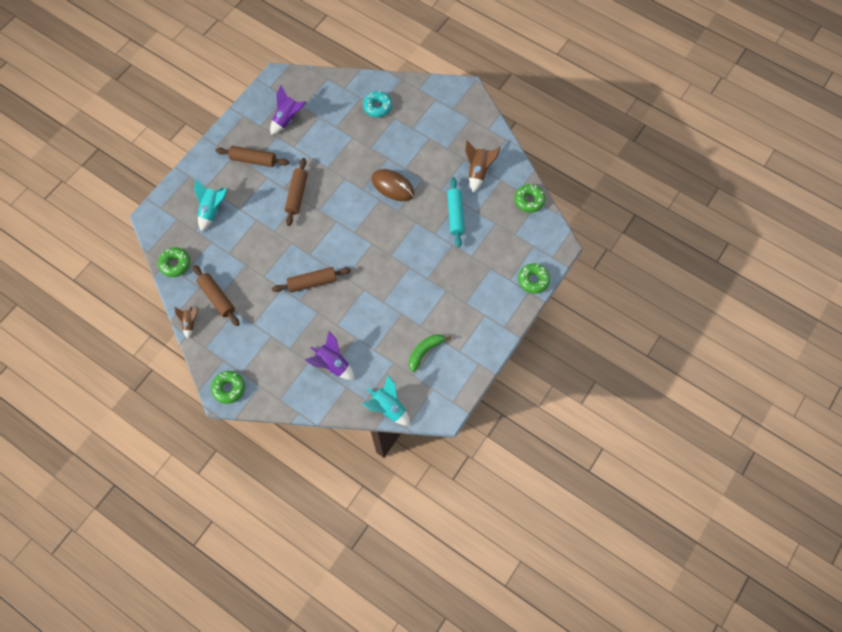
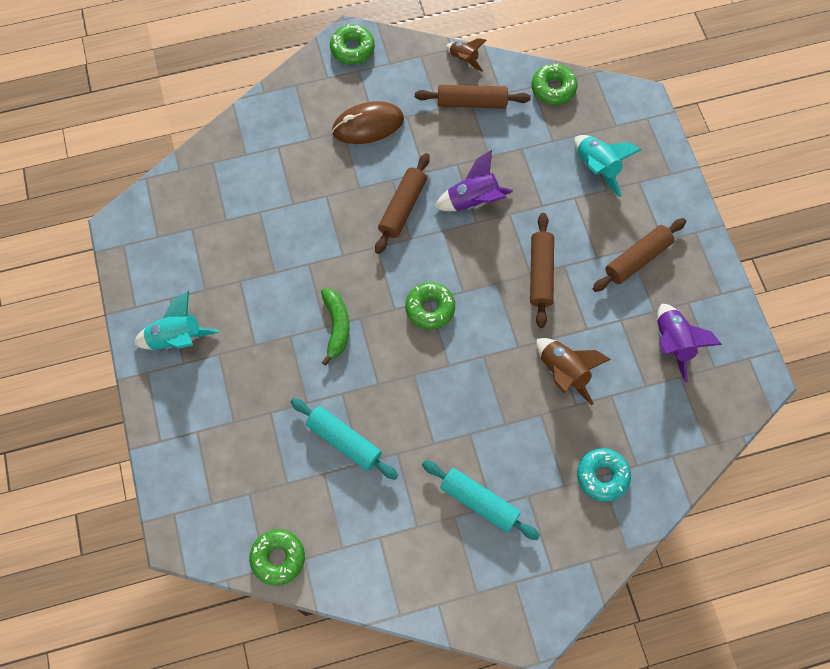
camera: 130 degrees right, 0 degrees up
(297, 194) = (540, 273): brown rolling pin -> brown rolling pin turned 45 degrees clockwise
(332, 364) = (284, 159): purple rocket -> purple rocket (473, 201)
(388, 407) = (182, 177): turquoise rocket -> turquoise rocket (177, 338)
(393, 186) = (455, 396): brown mouse -> brown mouse (368, 125)
(425, 351) = (205, 262): green banana -> green banana (336, 326)
(432, 143) = (479, 502): none -> turquoise rolling pin
(478, 171) = (382, 527): brown rocket -> brown rocket (563, 372)
(533, 280) = (168, 460): green donut -> green donut (430, 308)

